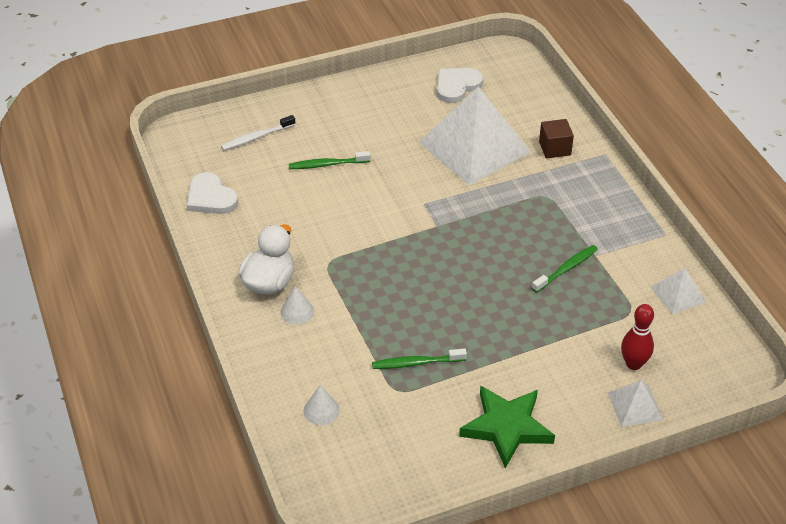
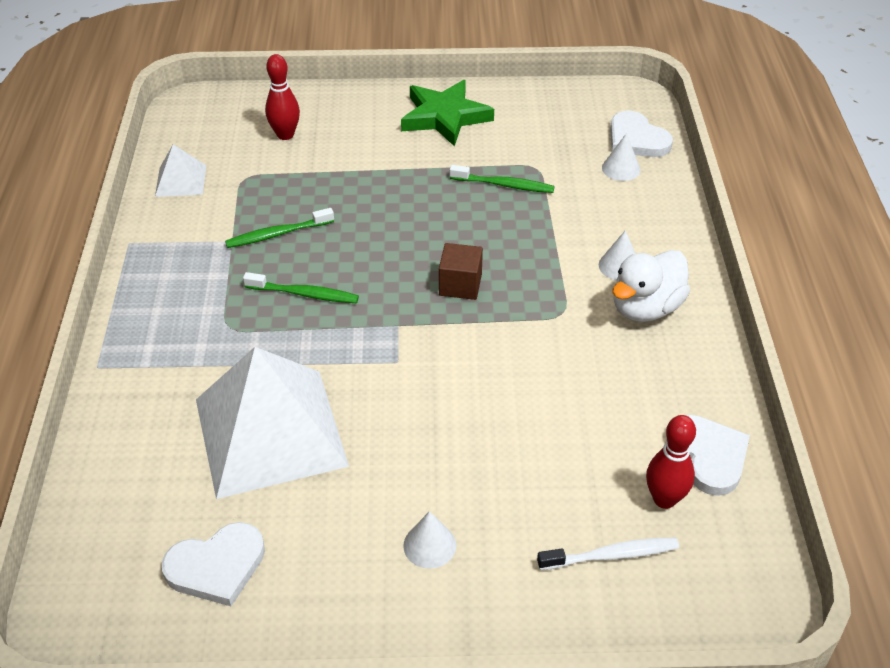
camera: 160 degrees left, 0 degrees up
(233, 169) = (664, 499): none -> red bowling pin
(316, 451) = (636, 139): none -> white heart
(327, 164) = (510, 464): green toothbrush -> green toothbrush (304, 294)
(354, 119) = (429, 545): none -> white cone
(554, 148) = (157, 395): brown cube -> brown cube (460, 285)
(635, 406) = (313, 105): white pyramid -> none

